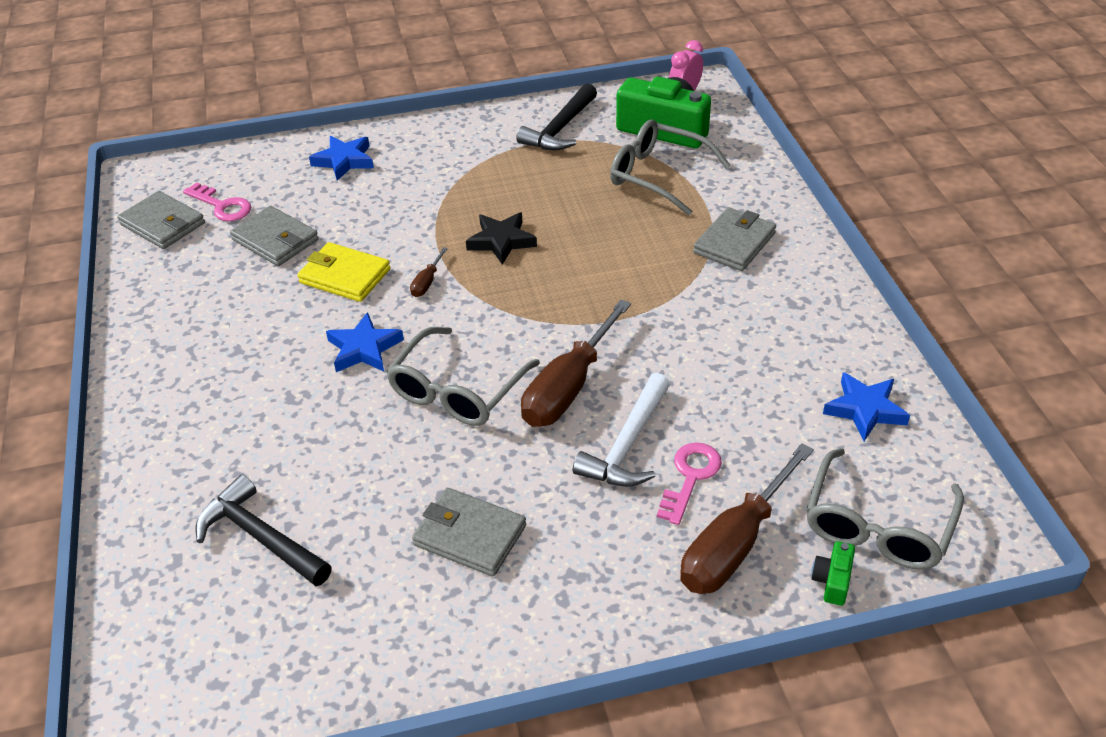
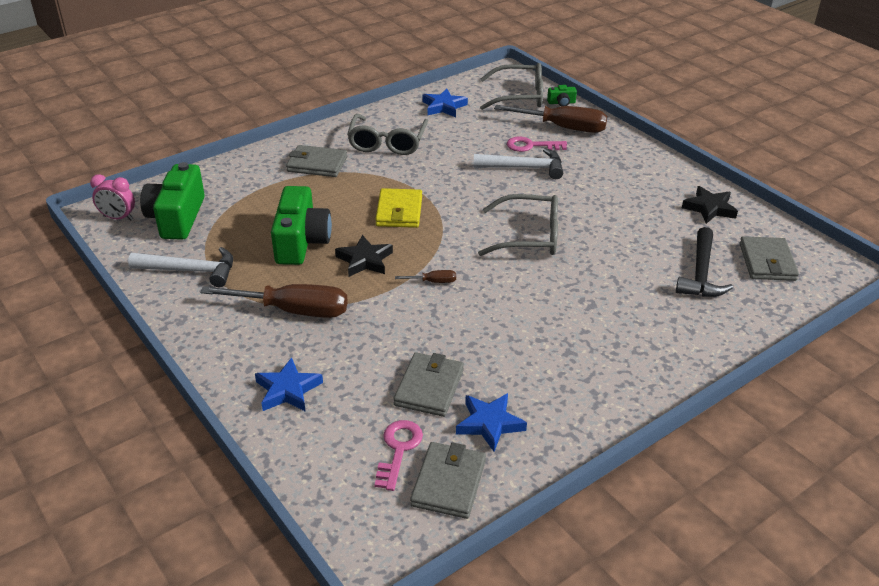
camera: 115 degrees left, 5 degrees down
(345, 276) = (451, 327): yellow wallet -> yellow wallet (399, 211)
(364, 349) = (521, 288): blue star -> blue star (489, 424)
(390, 636) = (709, 208): none -> black star
(470, 535) = (629, 201): grey wallet -> grey wallet (767, 262)
(560, 129) = (191, 270): black hammer -> white hammer
(566, 203) = (301, 242): none -> green camera
(568, 387) = (495, 196): brown screwdriver -> brown screwdriver (293, 311)
(658, 175) = (246, 208): grey glasses -> grey glasses (387, 142)

